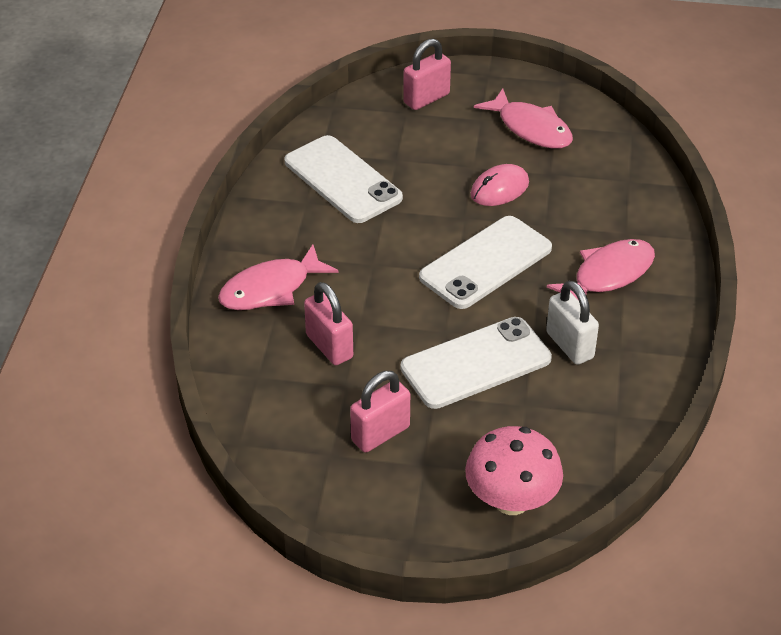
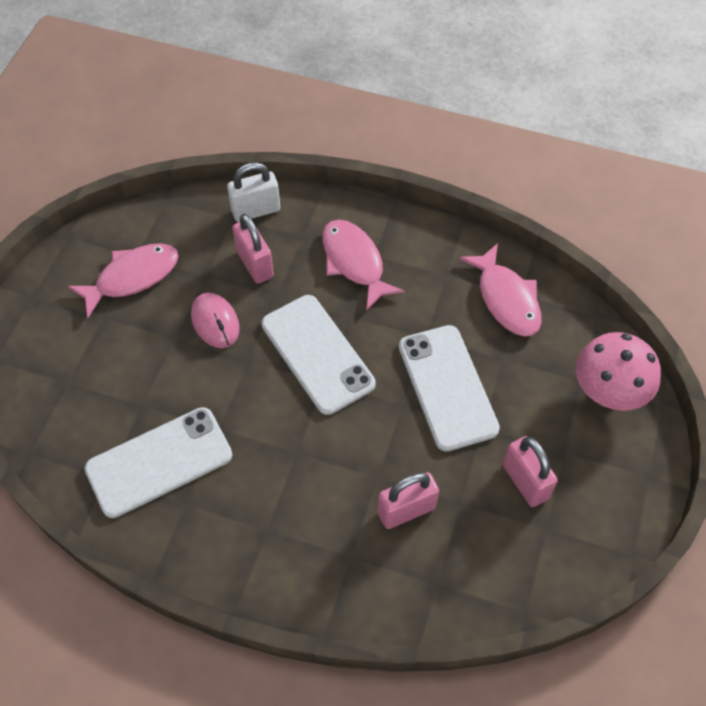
camera: 80 degrees left, 15 degrees up
(271, 289) = (313, 556): pink fish -> pink fish (506, 299)
(426, 98) = (50, 360): pink padlock -> pink padlock (255, 264)
(569, 345) = (436, 310): white padlock -> white padlock (256, 210)

